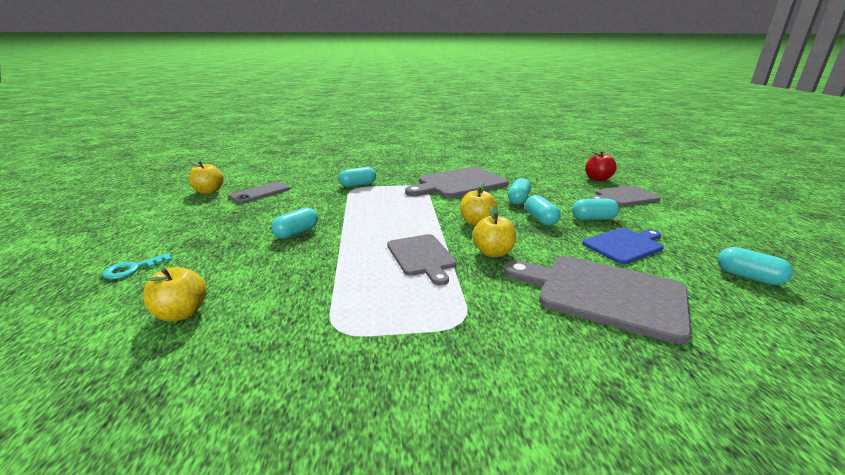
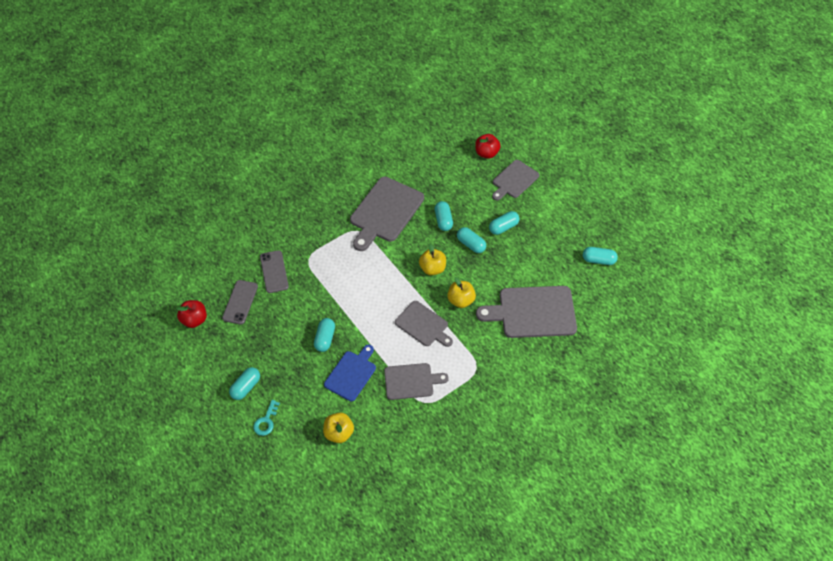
camera: 30 degrees left, 30 degrees up
(209, 191) = (194, 320): yellow apple -> red apple
(314, 187) = (274, 272): none -> grey phone
(347, 299) = (411, 381): none -> grey cutting board
(358, 185) = (306, 251): turquoise capsule -> turquoise capsule (246, 387)
(624, 245) = (531, 255): blue cutting board -> blue cutting board (351, 374)

